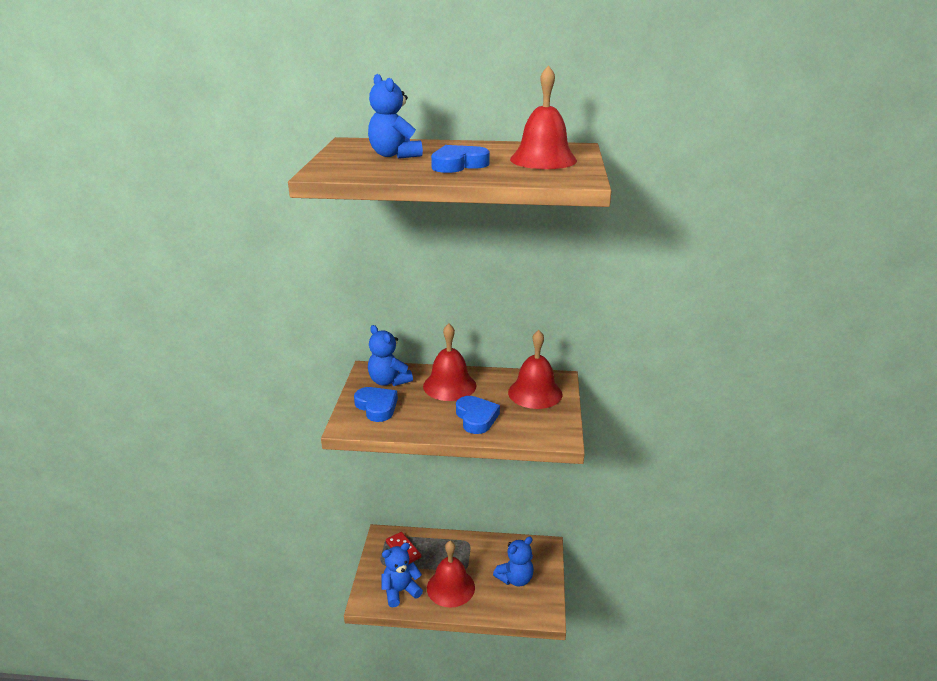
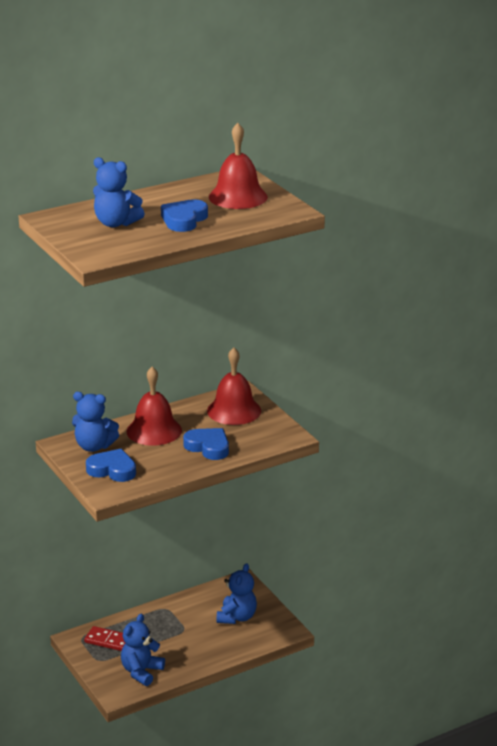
camera: 35 degrees left, 0 degrees up
(450, 587) = (185, 649): red bell -> none

